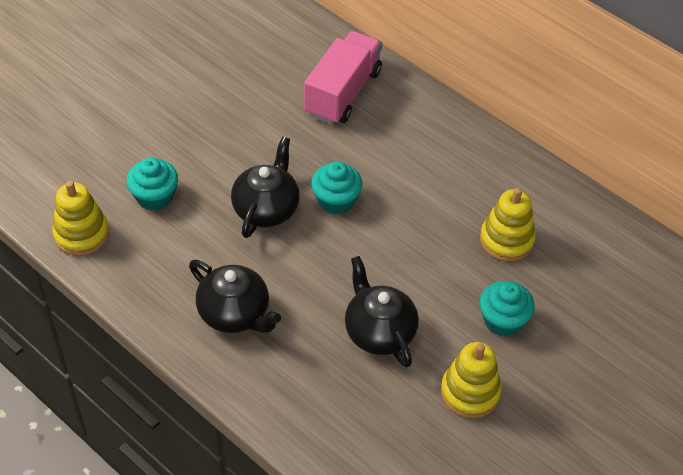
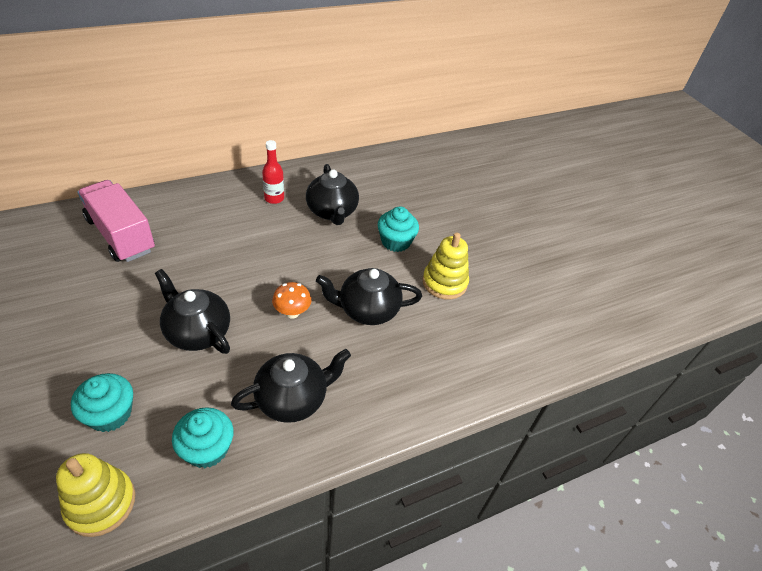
camera: 70 degrees left, 5 degrees down
(334, 269) = (292, 312): none -> orange mushroom
(336, 200) = (226, 284): turquoise cupcake -> turquoise cupcake (207, 449)
(486, 180) = (274, 198): none -> red bottle
(506, 240) = (332, 212): yellow stacking toy -> black teapot

